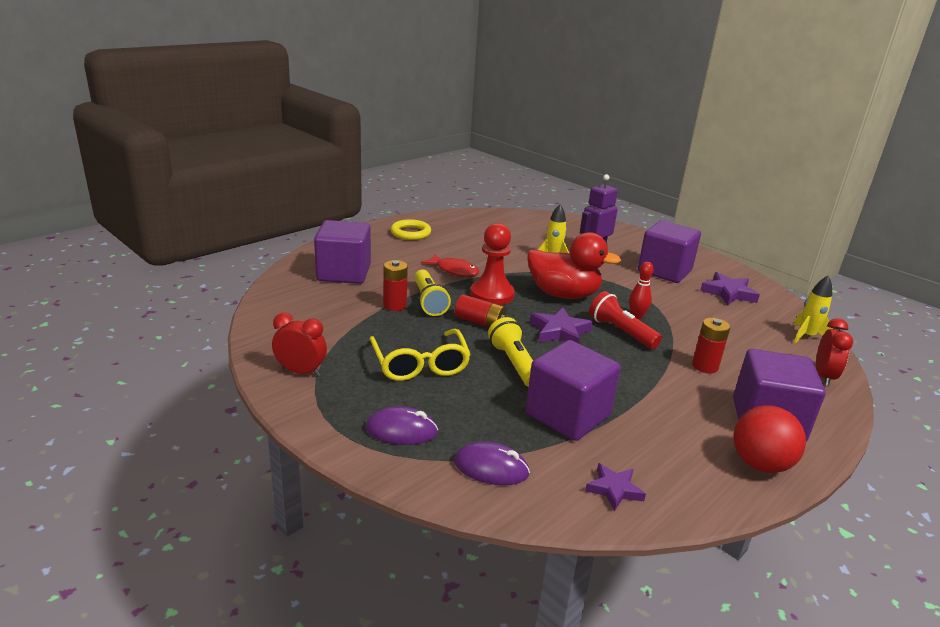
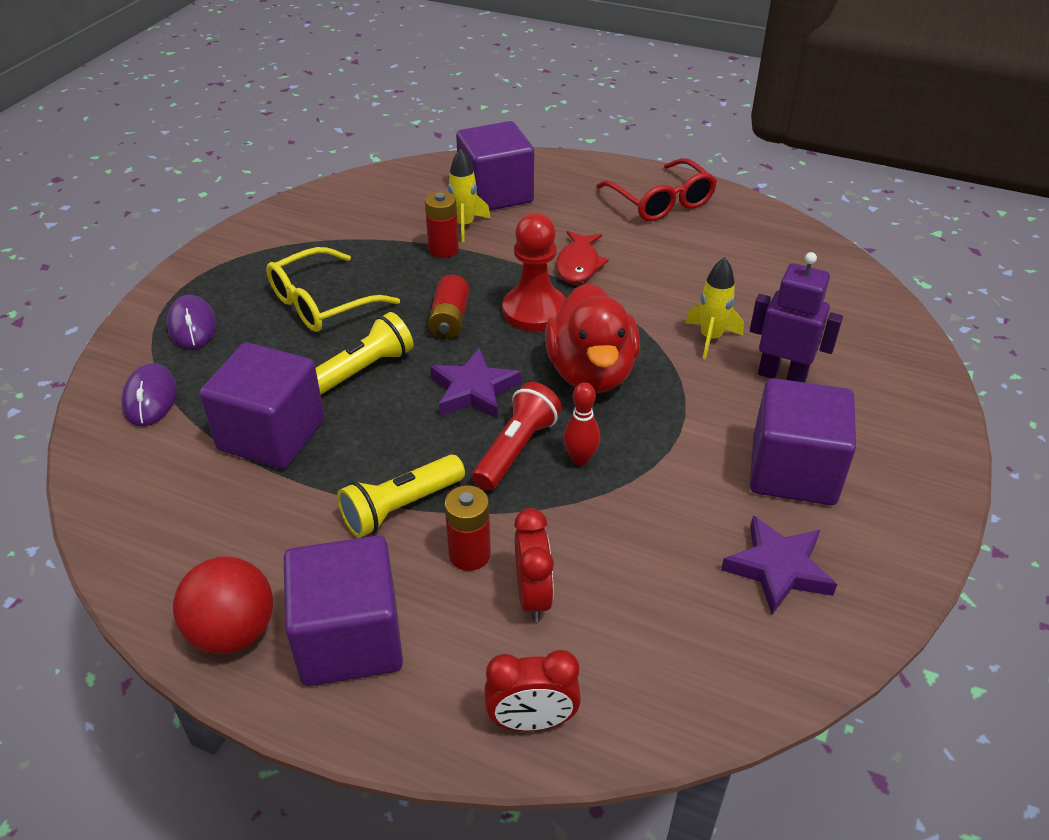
camera: 70 degrees right, 15 degrees up
(301, 372) = (266, 238): red clock -> red clock (533, 596)
(410, 233) = (661, 202): yellow ring -> red glasses
(429, 302) = (472, 269): yellow flashlight -> yellow flashlight (400, 507)
(614, 489) = (140, 496): purple star -> none
(806, 336) = (680, 697): yellow rocket -> yellow rocket (464, 225)

